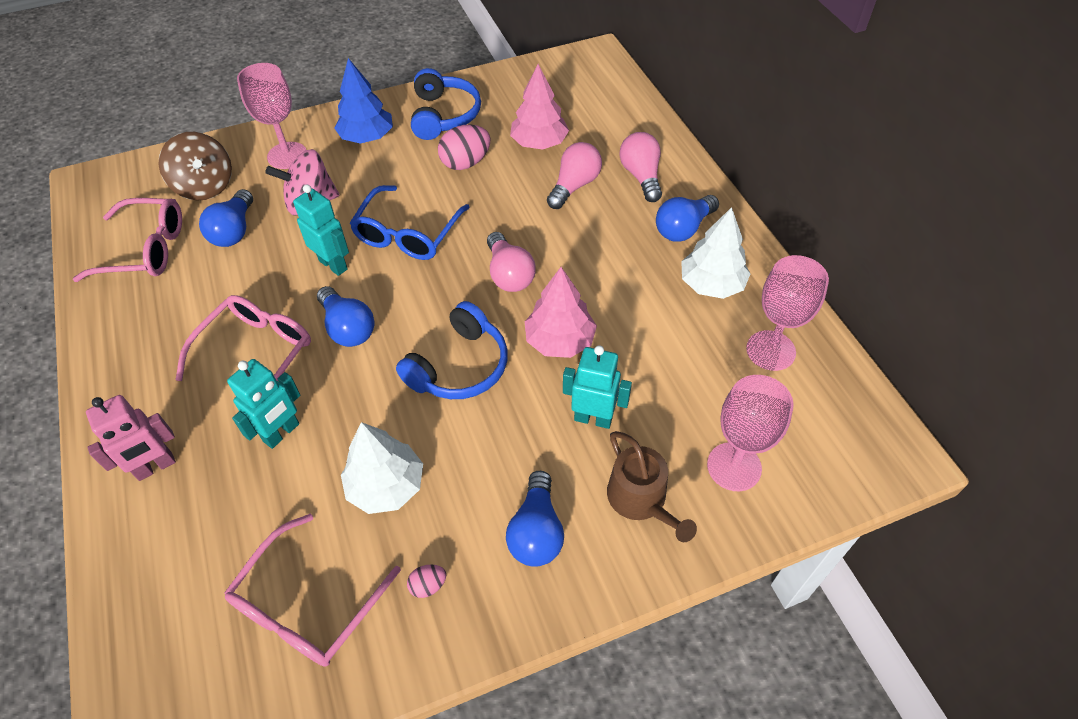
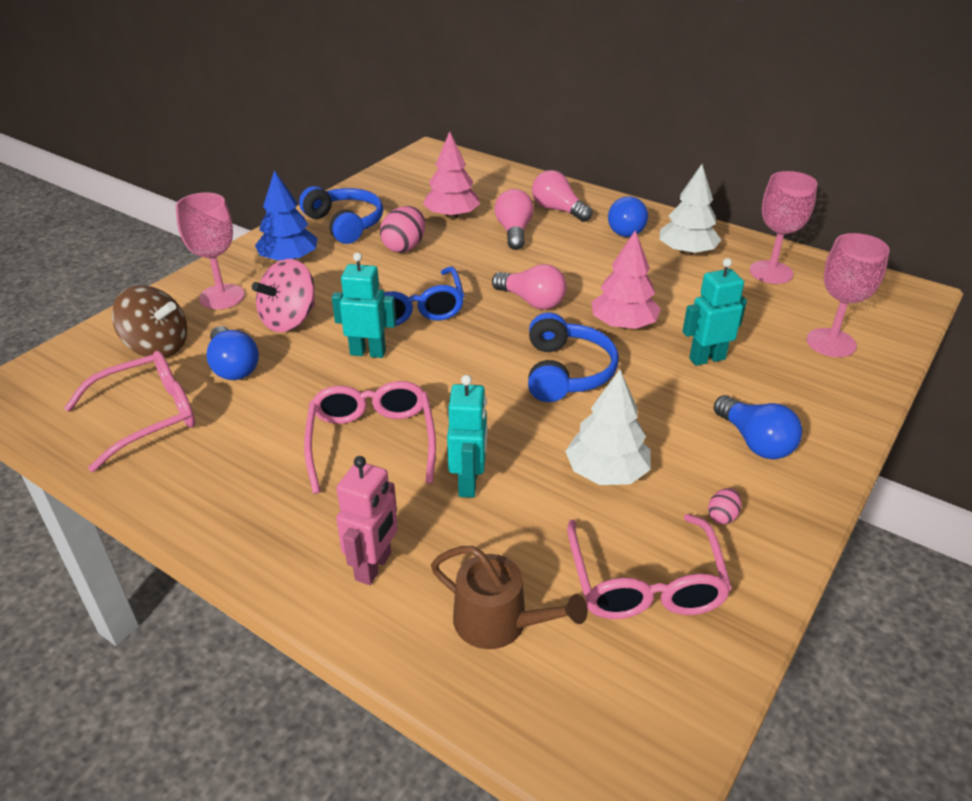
camera: 35 degrees left, 15 degrees down
(348, 328) = (437, 388): blue light bulb -> none
(641, 499) = (798, 388): brown watering can -> brown watering can (499, 622)

